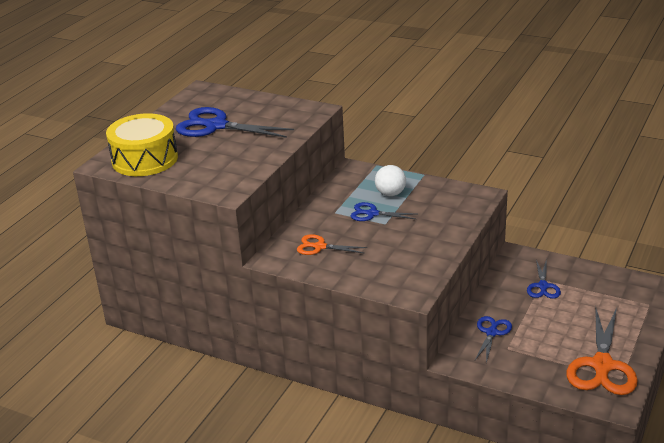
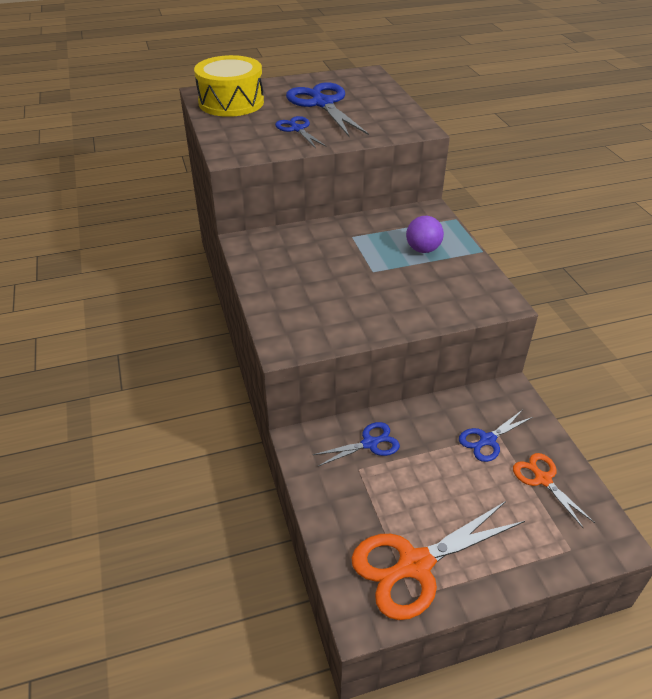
camera: 45 degrees right, 10 degrees up
(319, 247) = (291, 256): orange scissors -> orange scissors (542, 479)
(372, 213) = (377, 256): blue scissors -> blue scissors (297, 129)
(390, 194) = (423, 249): white ball -> purple ball

